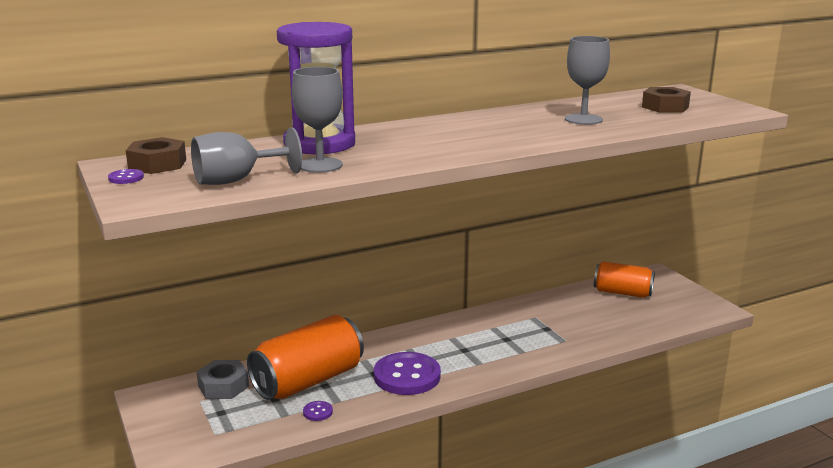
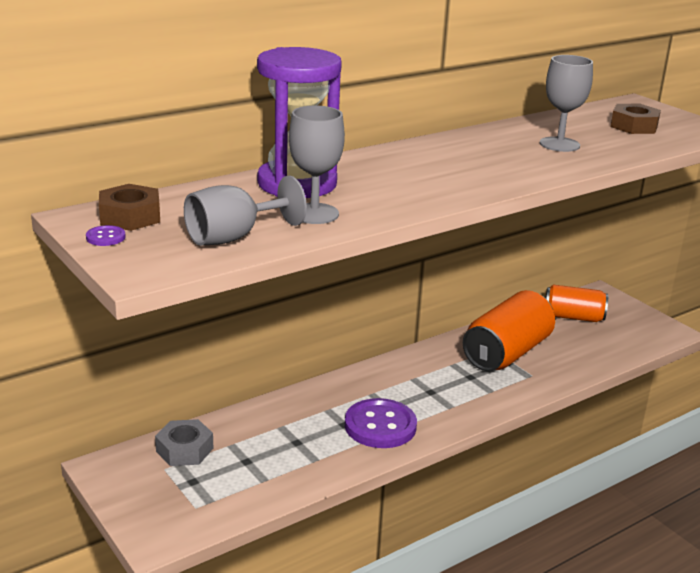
camera: 10 degrees left, 5 degrees up
(308, 381) = (276, 438): orange can -> orange can (507, 353)
(318, 412) = (299, 474): purple button -> none

